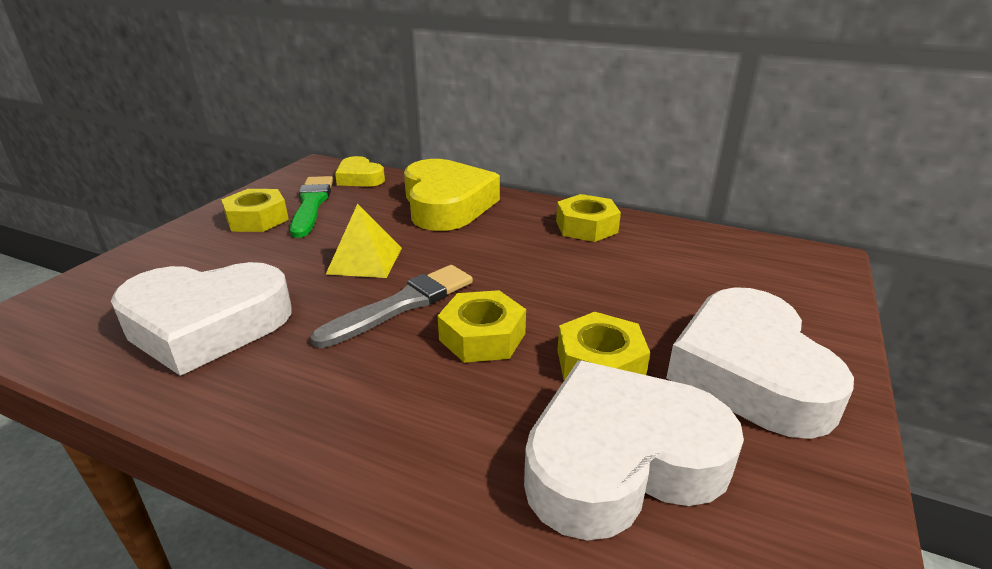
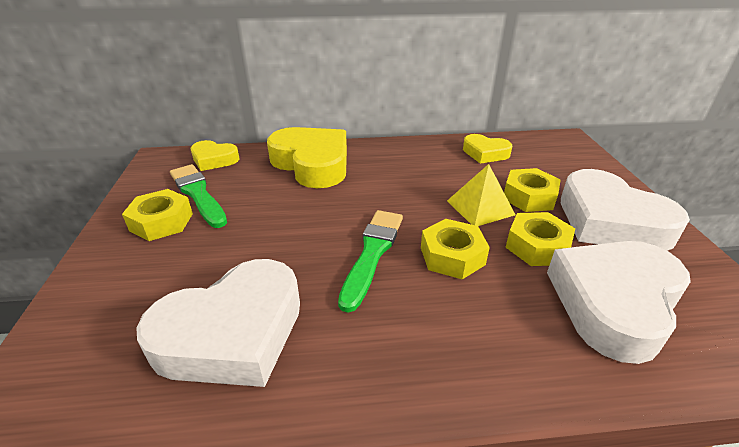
camera: 30 degrees left, 5 degrees up
(365, 260) = (303, 228): yellow pyramid -> yellow pyramid (480, 207)
(402, 304) = (372, 253): grey brush -> green brush
(586, 227) = (426, 154): yellow nut -> yellow nut (529, 197)
(668, 244) = (485, 153): none -> yellow heart

